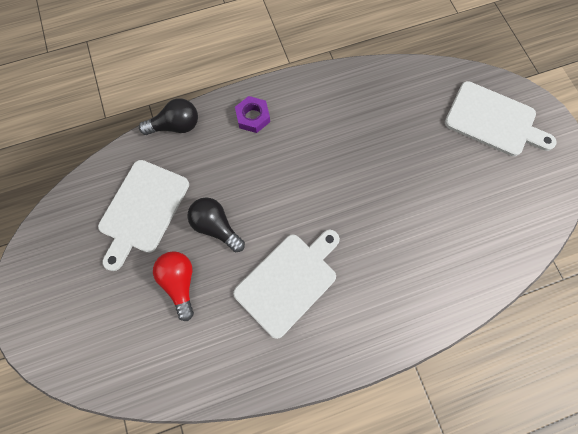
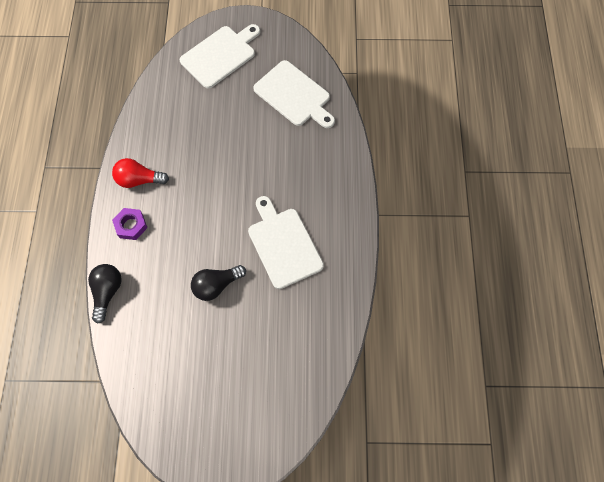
camera: 70 degrees left, 5 degrees down
(142, 209) = (174, 342): white cutting board -> white cutting board (294, 95)
(180, 282) = (251, 328): red light bulb -> red light bulb (139, 180)

